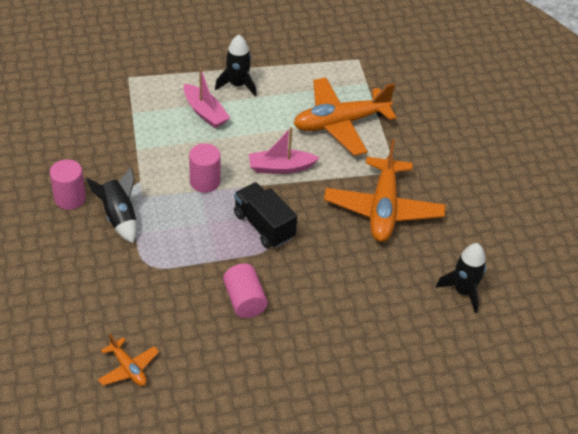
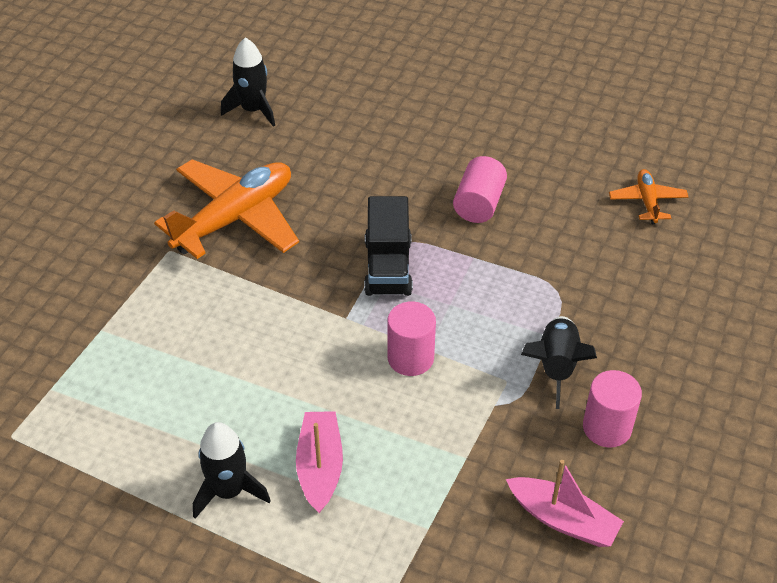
camera: 140 degrees left, 0 degrees up
(280, 167) = (298, 327): pink boat -> pink boat (563, 519)
(340, 123) = (158, 347): orange plane -> none

